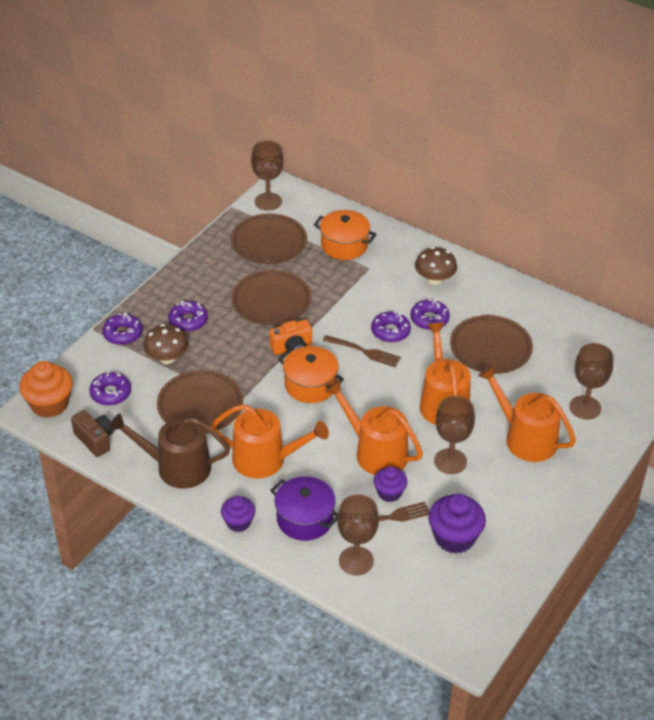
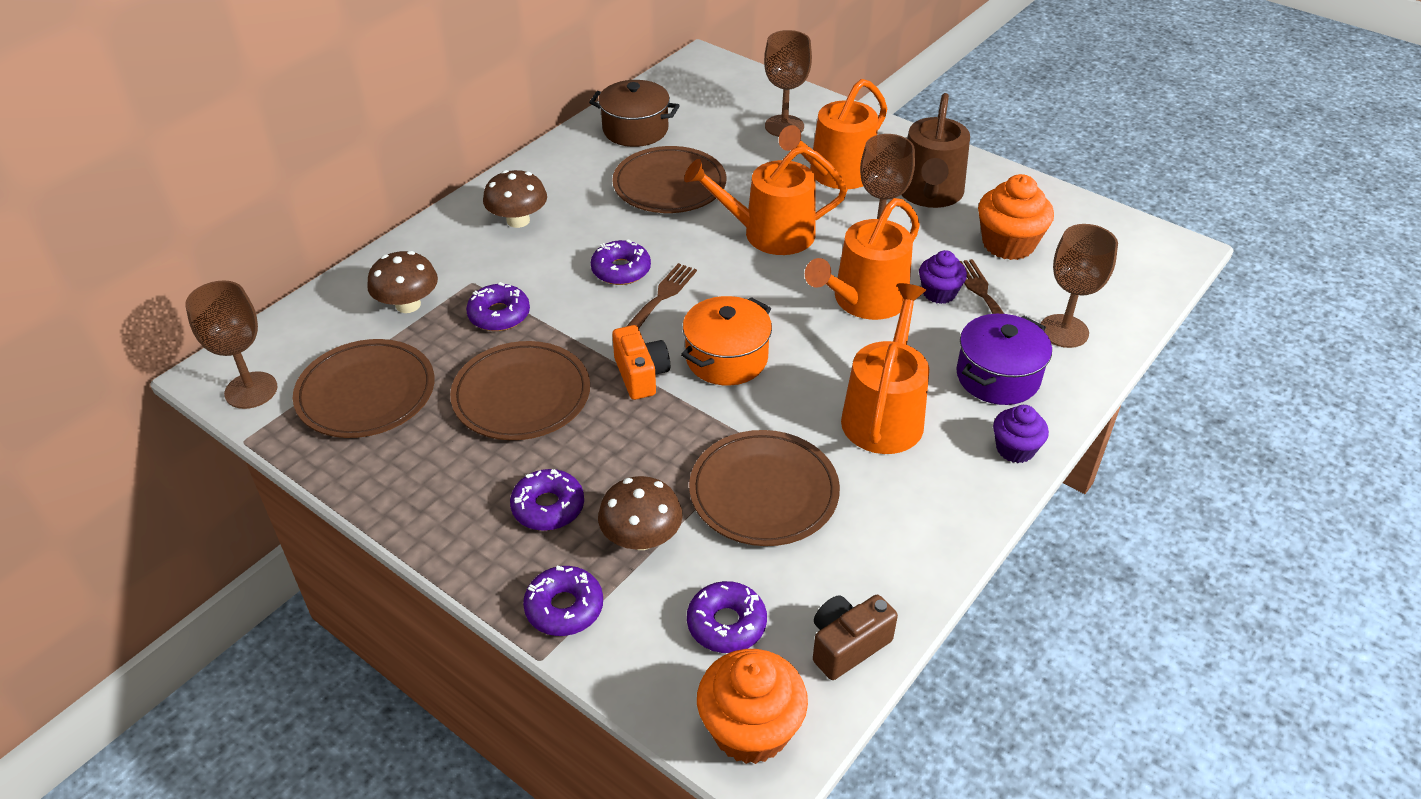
camera: 85 degrees left, 0 degrees up
(176, 467) = (907, 524): brown watering can -> brown watering can (930, 193)
(344, 245) = (408, 304): orange pot -> brown mushroom
(429, 319) = (602, 232): purple donut -> purple donut (499, 315)
(454, 537) = (1008, 244): purple cupcake -> orange cupcake
(557, 325) = (635, 130): none -> brown pot

